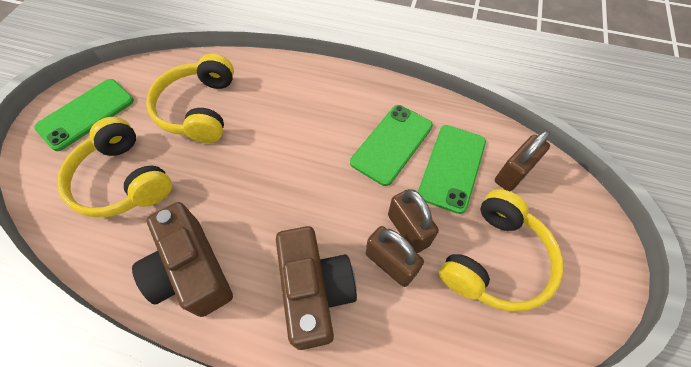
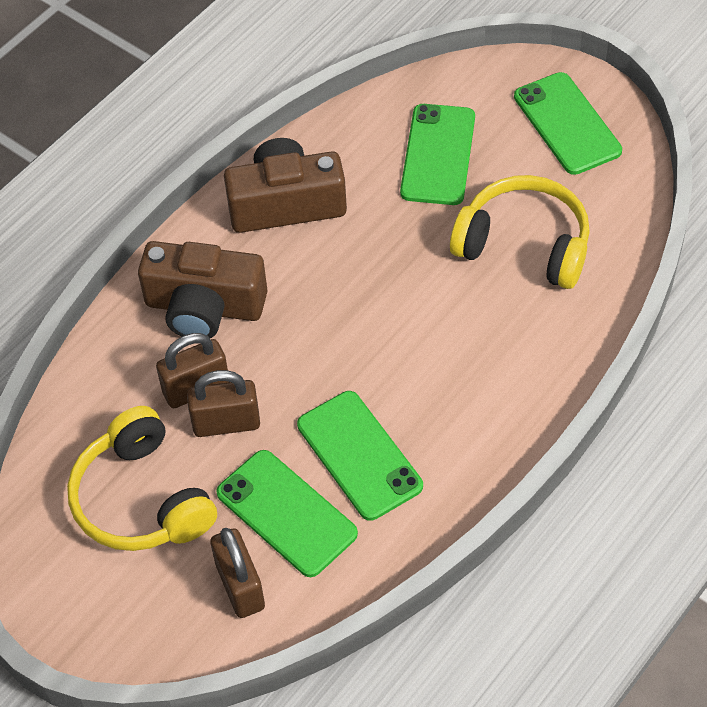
camera: 115 degrees right, 5 degrees down
(123, 180) = (438, 155): yellow headphones -> green phone

